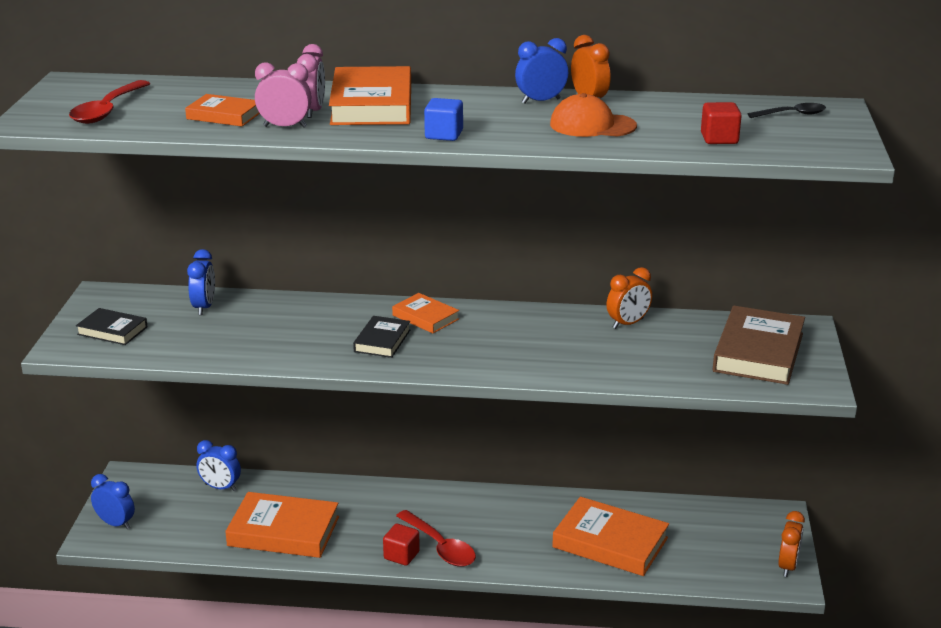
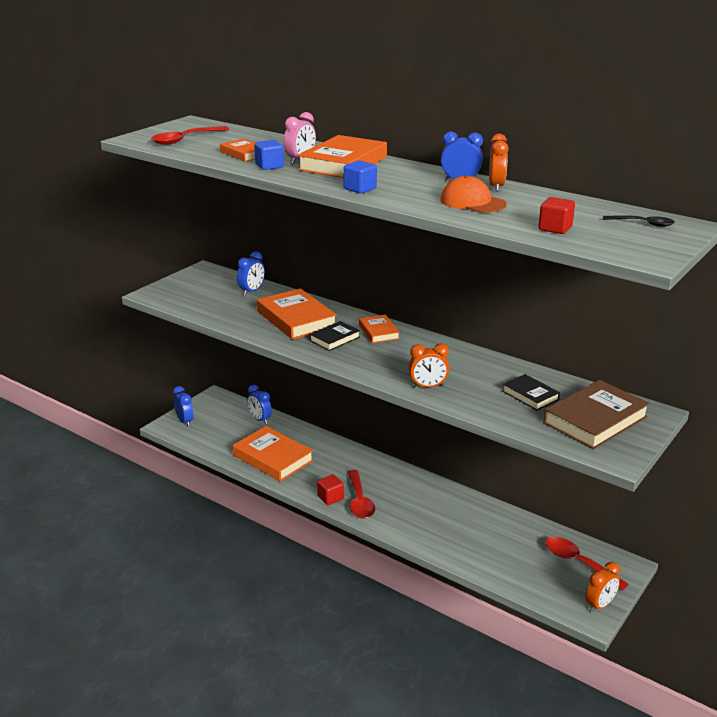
camera: 30 degrees right, 0 degrees up
(112, 331) = (187, 291): black book -> black book (530, 395)
(285, 126) = (269, 166): pink clock -> blue cube
(610, 542) = (477, 539): orange book -> orange book (296, 319)
(628, 324) = (515, 373): orange clock -> orange clock (428, 386)
(732, 529) = (578, 563): none -> red spoon

